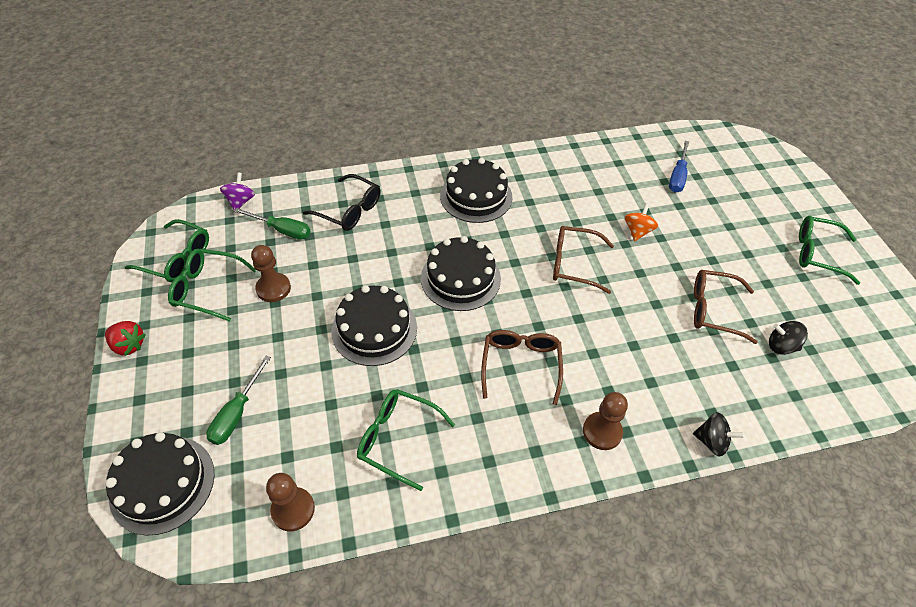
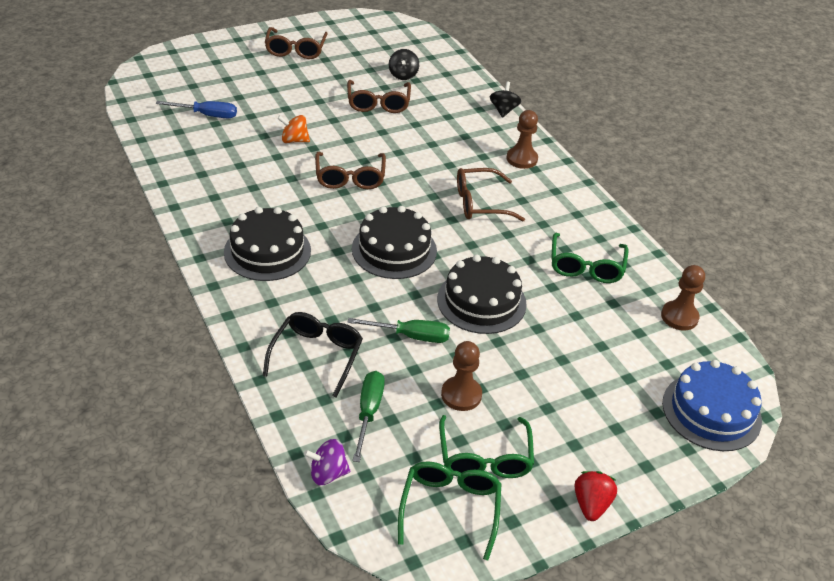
camera: 105 degrees left, 10 degrees down
(162, 484) = (711, 411): black cake -> blue cake
(237, 413) = (619, 379): green screwdriver -> green screwdriver (411, 336)
(818, 254) = (296, 49): green glasses -> brown glasses

